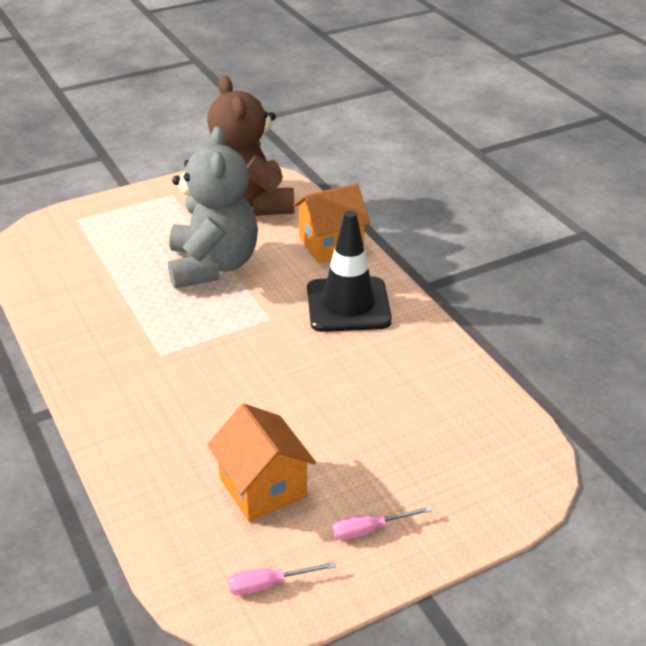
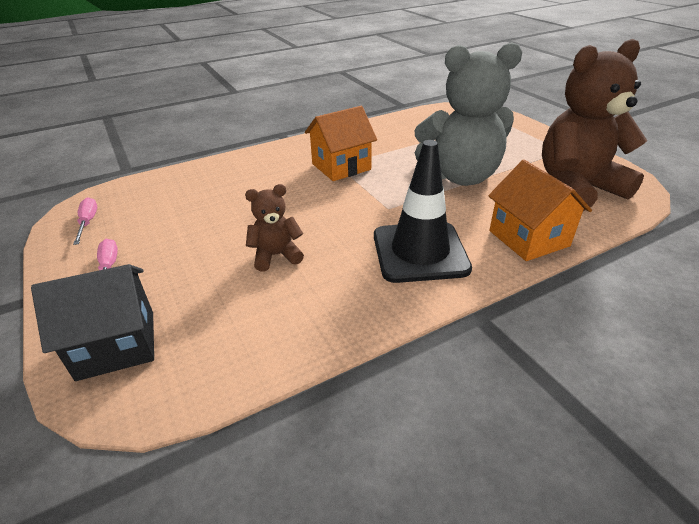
camera: 90 degrees right, 0 degrees up
(263, 487) = (181, 215): orange house -> orange house (341, 167)
(350, 397) = (276, 255): none -> brown teddy bear
(482, 489) = (116, 344): none -> black house

